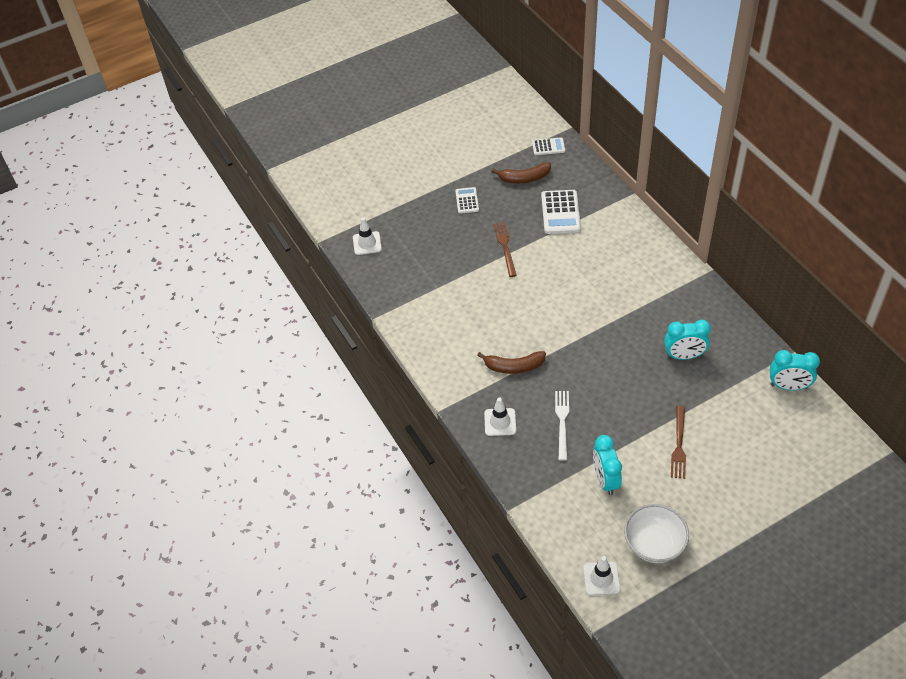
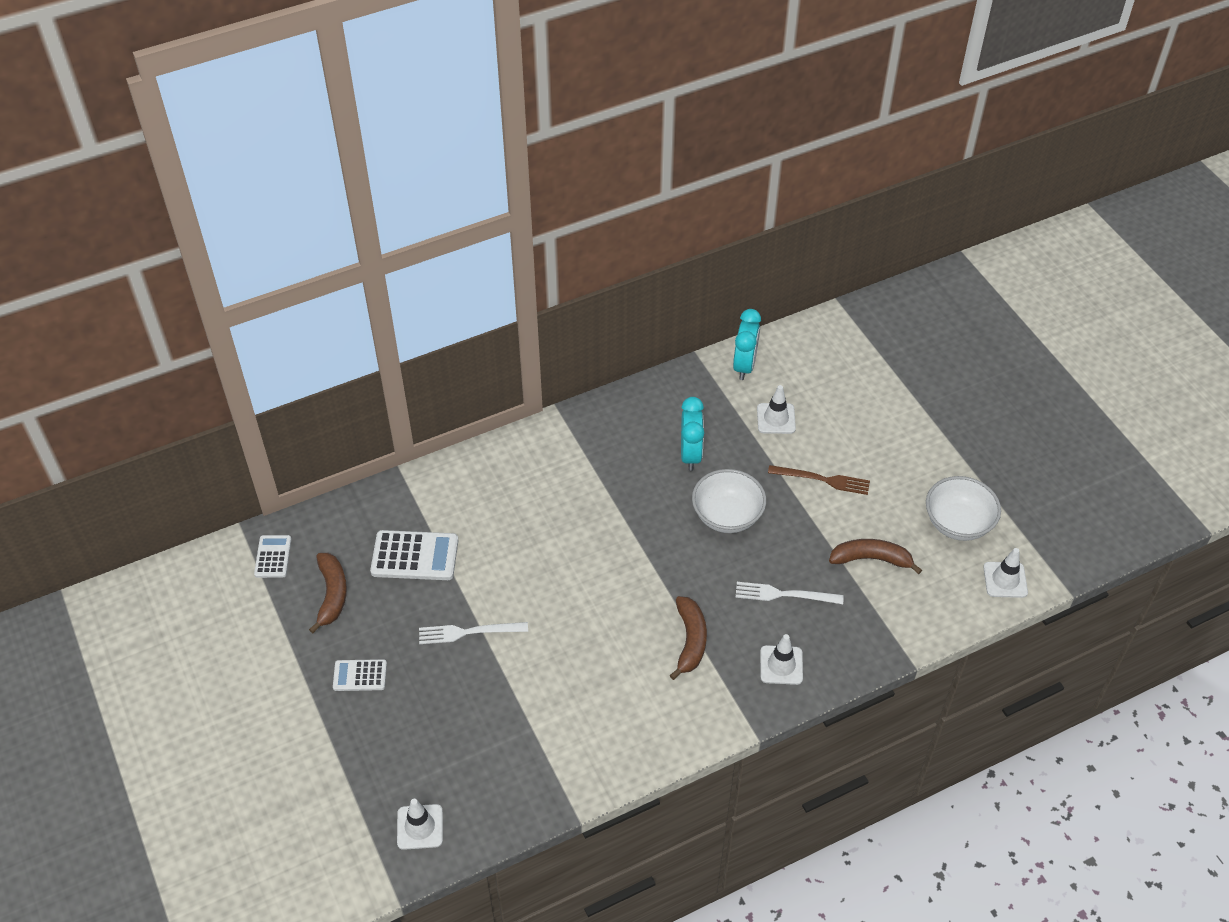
camera: 90 degrees left, 0 degrees up
(505, 247) = (468, 632): brown fork -> white fork
(605, 480) = (871, 559): turquoise clock -> brown banana
(629, 382) = (727, 516): none -> white bowl
(736, 410) = (776, 418): none -> white traffic cone

